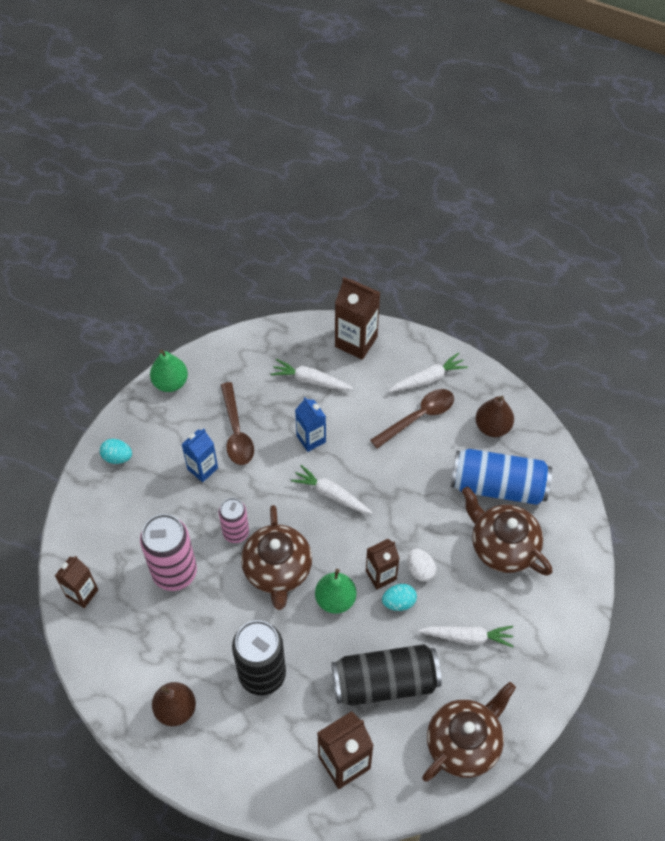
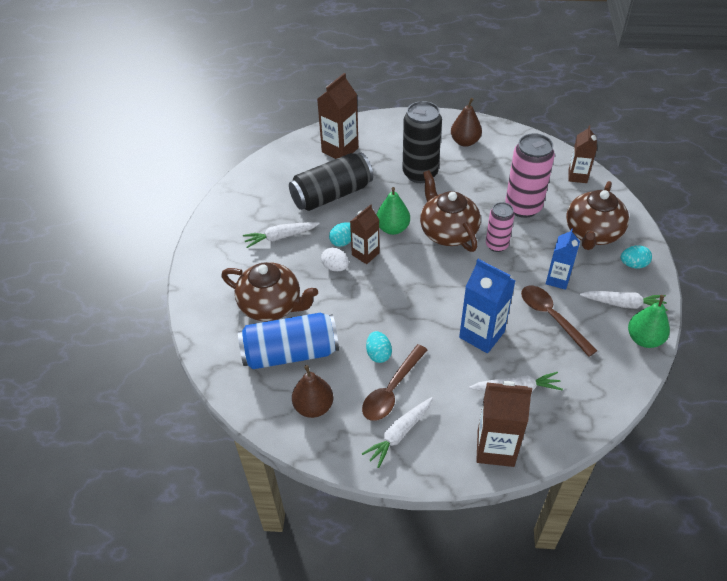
camera: 160 degrees right, 10 degrees down
(311, 439) = (481, 334): blue carton -> blue carton, size x1.53
(331, 494) = (437, 296): white carrot -> white carrot (623, 304)
(415, 454) = (378, 354): none -> turquoise egg
(464, 743) = (263, 181): brown teapot -> brown teapot (592, 233)

